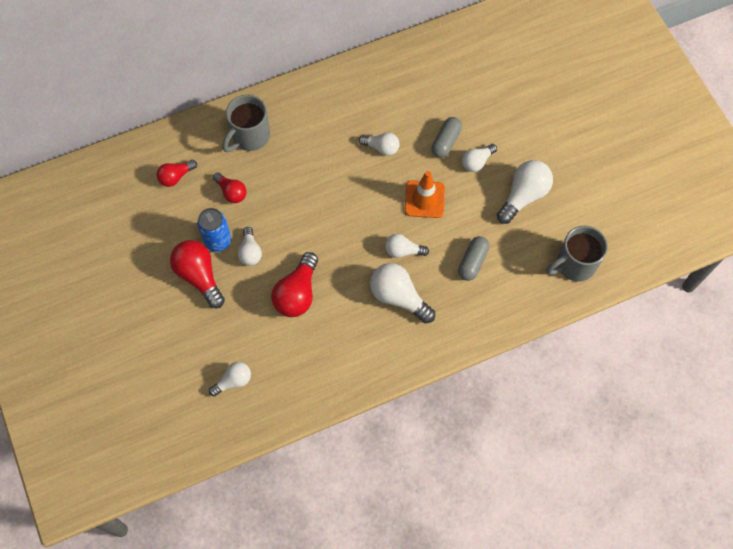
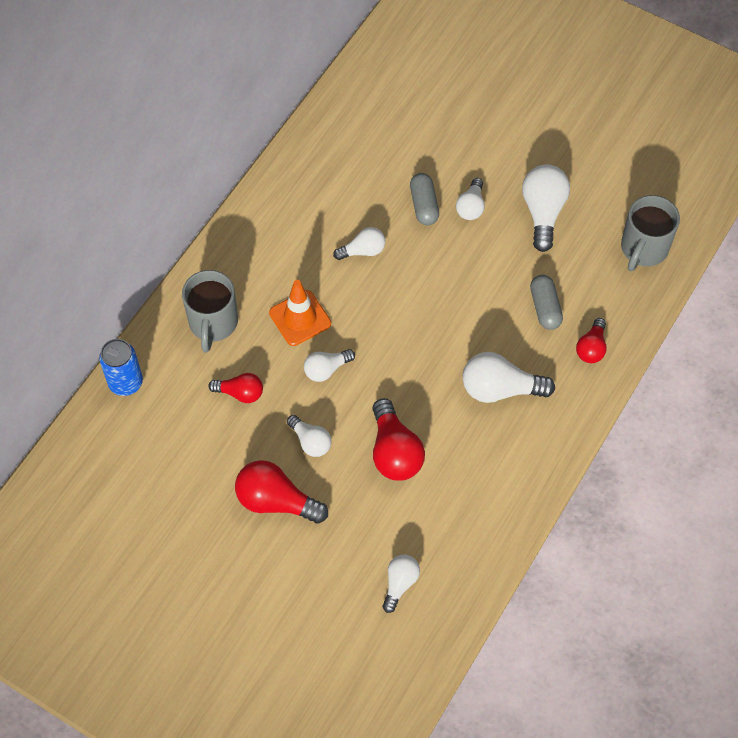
camera: 35 degrees left, 5 degrees down
(176, 177) = (165, 415): red light bulb -> red light bulb (591, 348)
(218, 241) = (266, 452): blue can -> blue can (126, 383)
(403, 251) = (468, 340): white light bulb -> white light bulb (326, 369)
(424, 199) = (448, 276): orange traffic cone -> orange traffic cone (300, 318)

